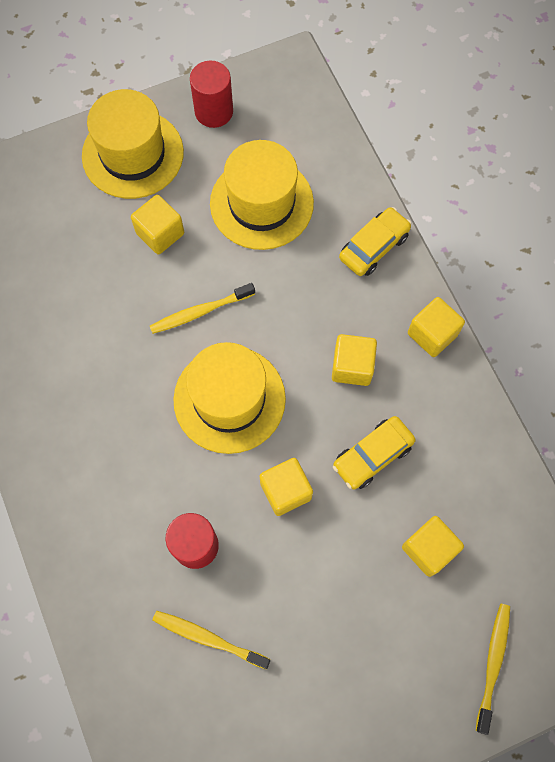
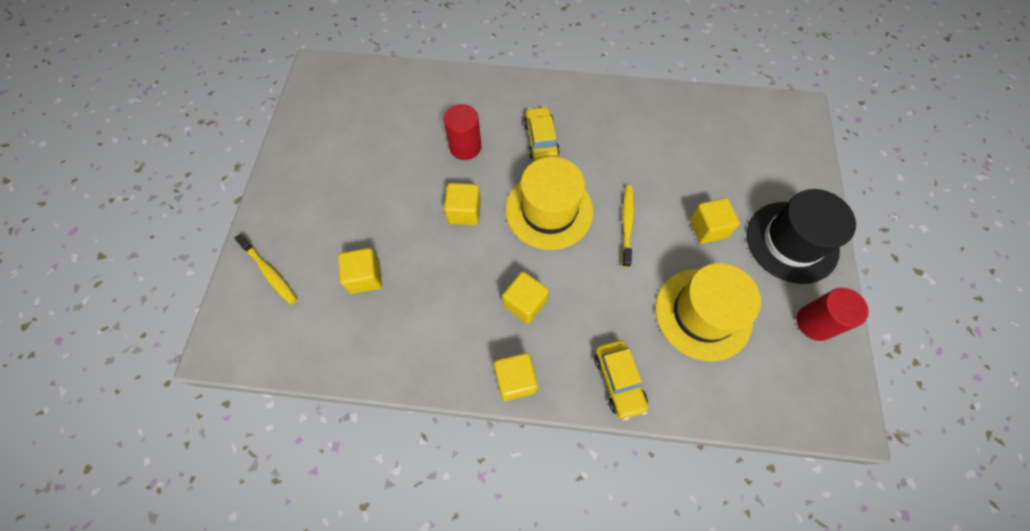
camera: 120 degrees right, 5 degrees down
(133, 154) = (792, 242): yellow hat -> black hat
(208, 638) = (408, 129): yellow toothbrush -> none
(372, 455) = (451, 278): yellow car -> yellow car (540, 140)

